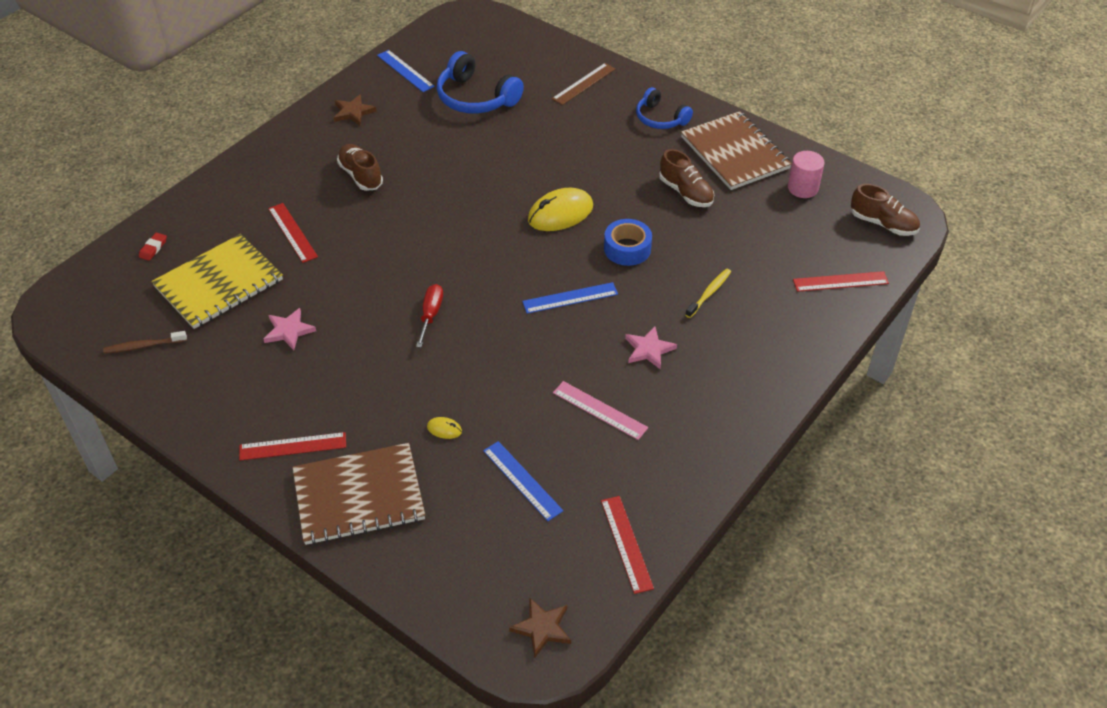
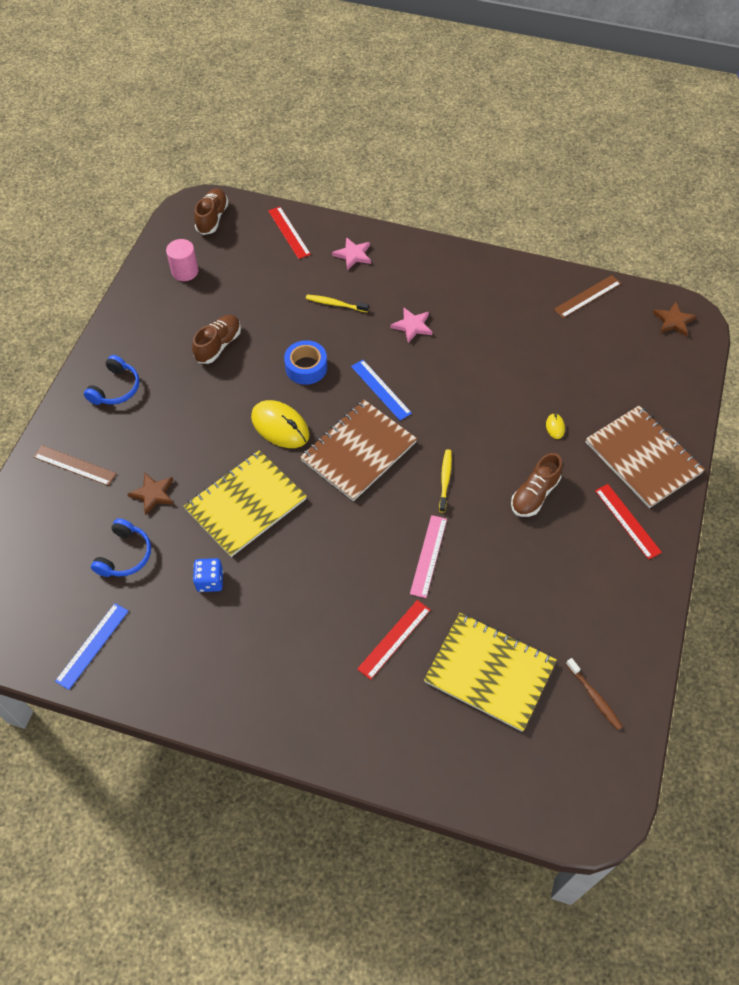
camera: 110 degrees left, 10 degrees up
(153, 248) = (473, 765): red eraser -> none
(289, 331) = (516, 581): pink star -> pink star (353, 255)
(353, 112) = (185, 668): brown star -> brown star (153, 494)
(361, 175) = (287, 613): brown shoe -> brown shoe (534, 494)
(421, 138) = (210, 581): none -> blue dice
(431, 315) = (445, 480): red screwdriver -> yellow toothbrush
(475, 98) = (125, 555): blue headphones -> blue headphones, size x0.64
(484, 173) = (245, 504): none -> yellow notebook
(522, 480) = (572, 365): blue ruler -> none
(600, 410) = (485, 339): pink ruler -> pink ruler (428, 555)
(626, 543) = (587, 296): red ruler -> brown ruler
(735, 153) = (151, 324): brown notebook -> brown notebook (358, 451)

